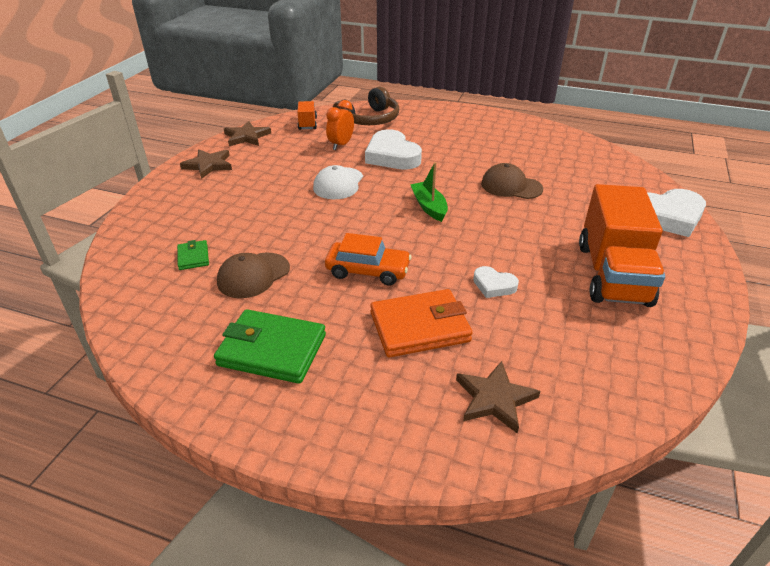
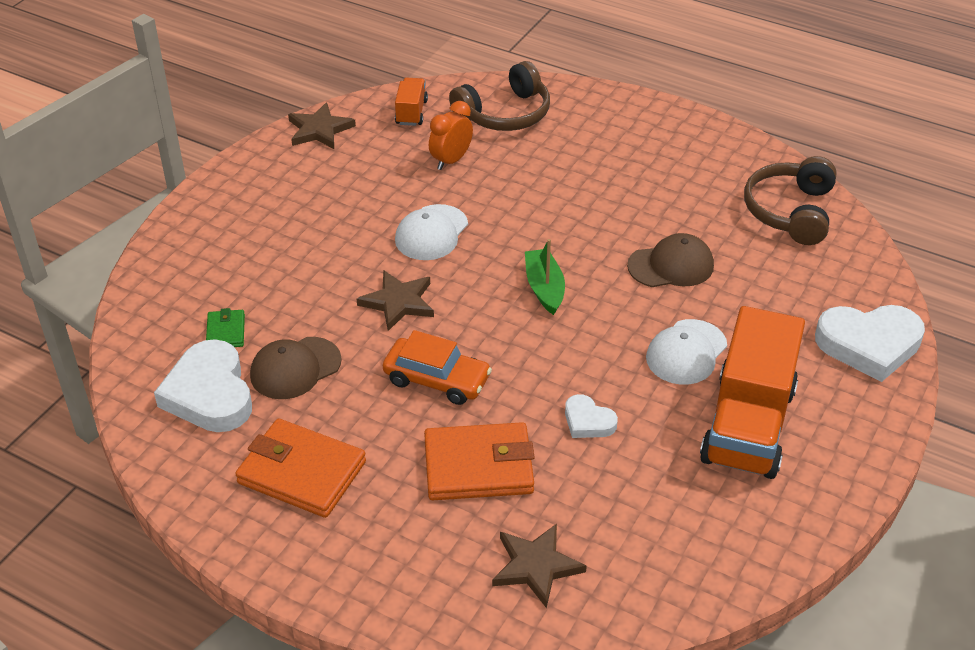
camera: 10 degrees right, 5 degrees up
(208, 165) = (260, 179): brown star -> brown star (398, 302)
(272, 350) = (302, 472): green wallet -> orange wallet
(392, 156) = (519, 190): white heart -> white heart (209, 394)
(511, 186) = (671, 266): brown cap -> brown cap turned 135 degrees clockwise
(545, 234) = (686, 352): none -> white cap
(574, 152) = (790, 212): none -> brown headphones

